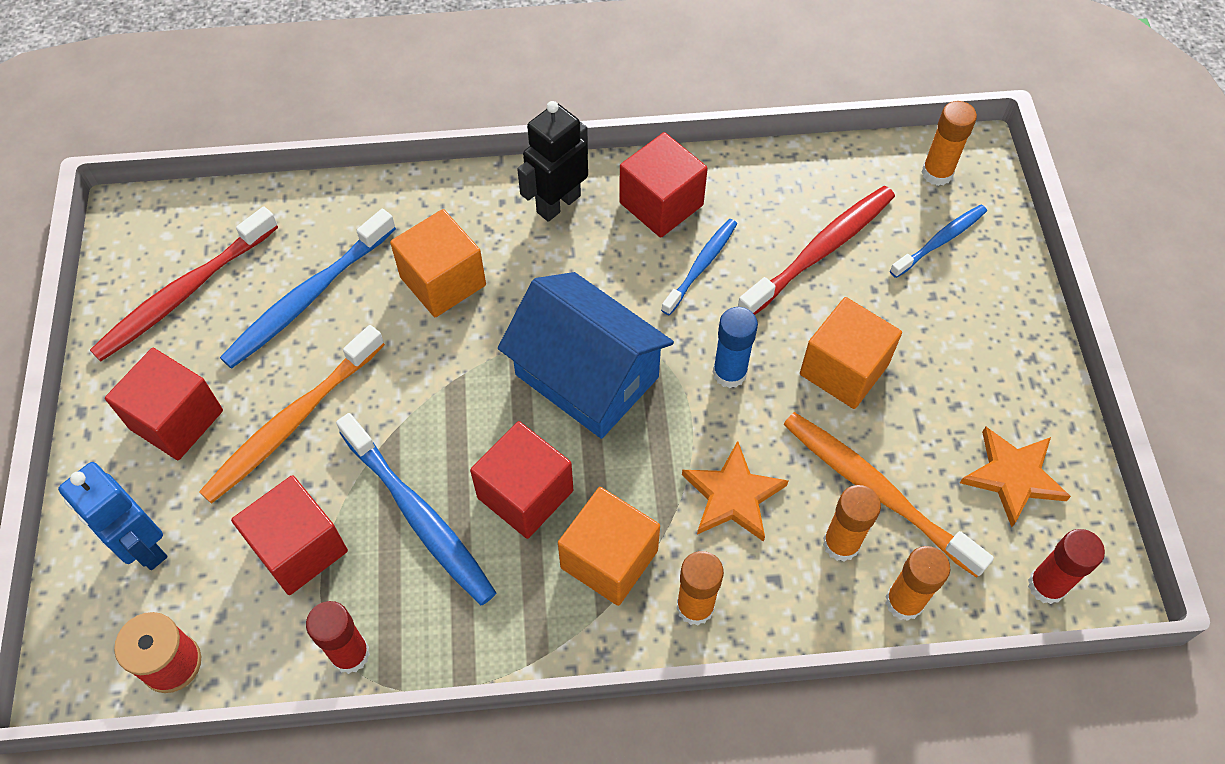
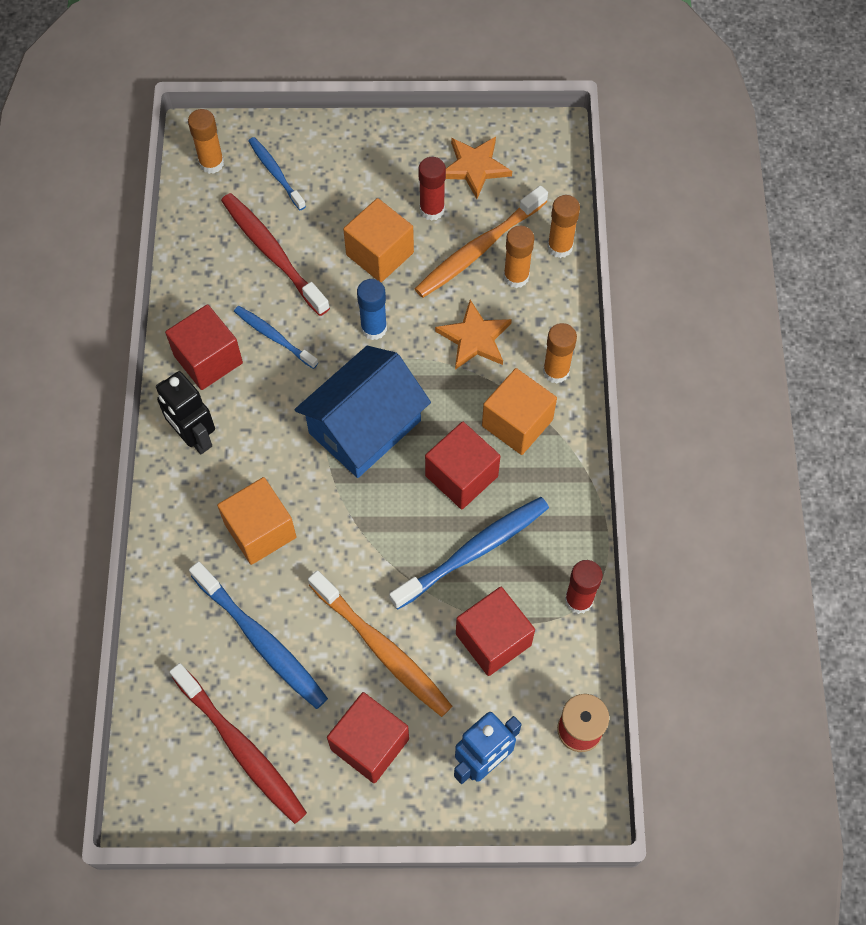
camera: 85 degrees left, 5 degrees up
(1046, 586) = (553, 165): red glue stick -> red glue stick (432, 210)

